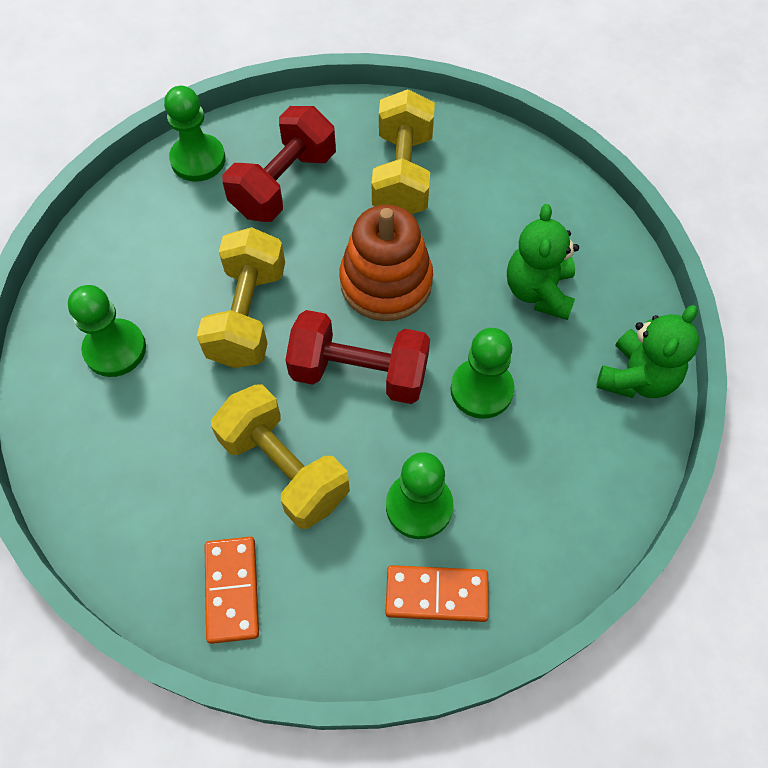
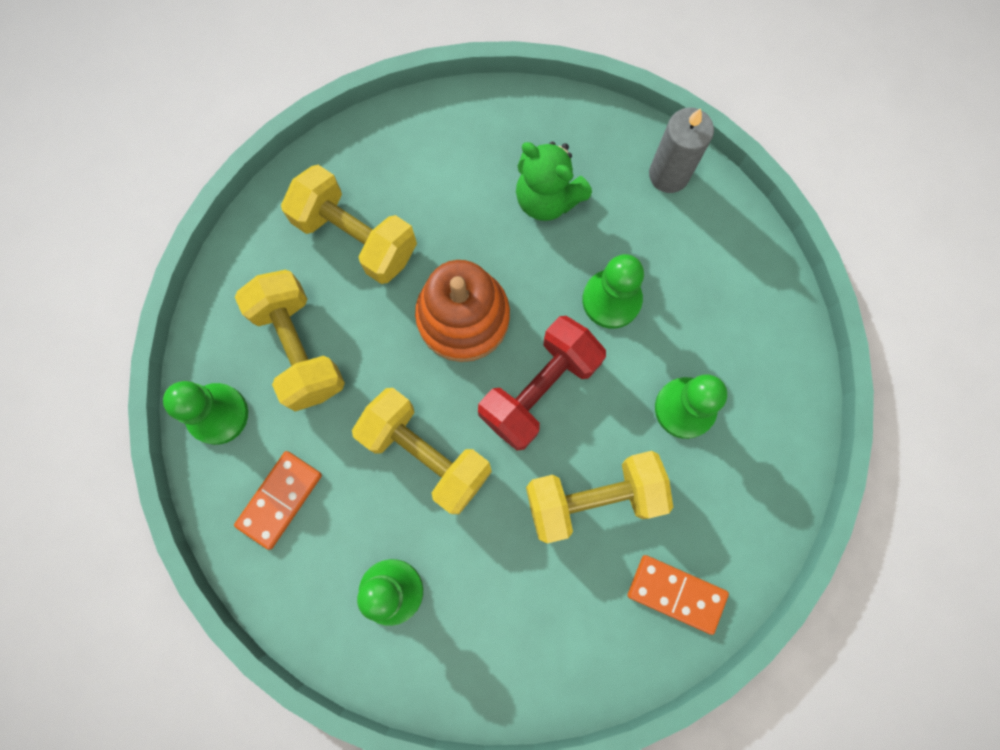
camera: 60 degrees left, 15 degrees up
(284, 184) = (299, 348): red dumbbell -> yellow dumbbell
(436, 594) = (762, 436): orange domino -> orange domino (279, 499)
(637, 377) = (669, 174): green teddy bear -> grey candle

